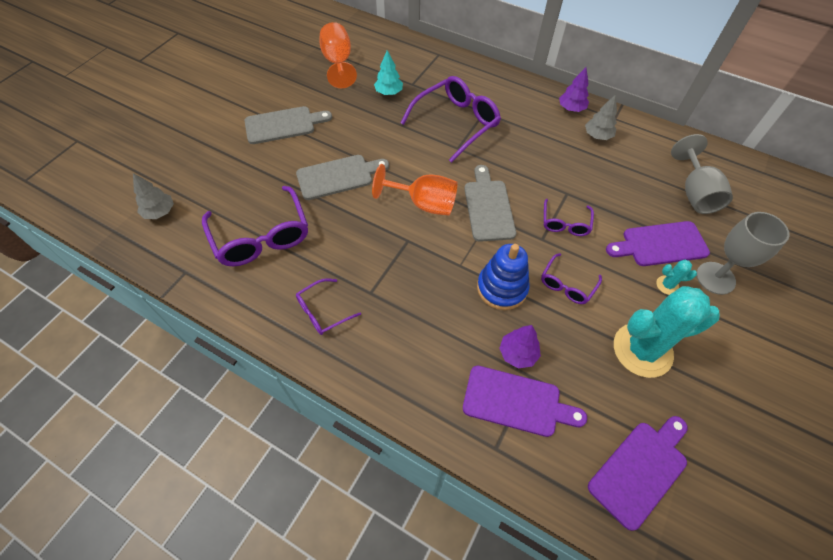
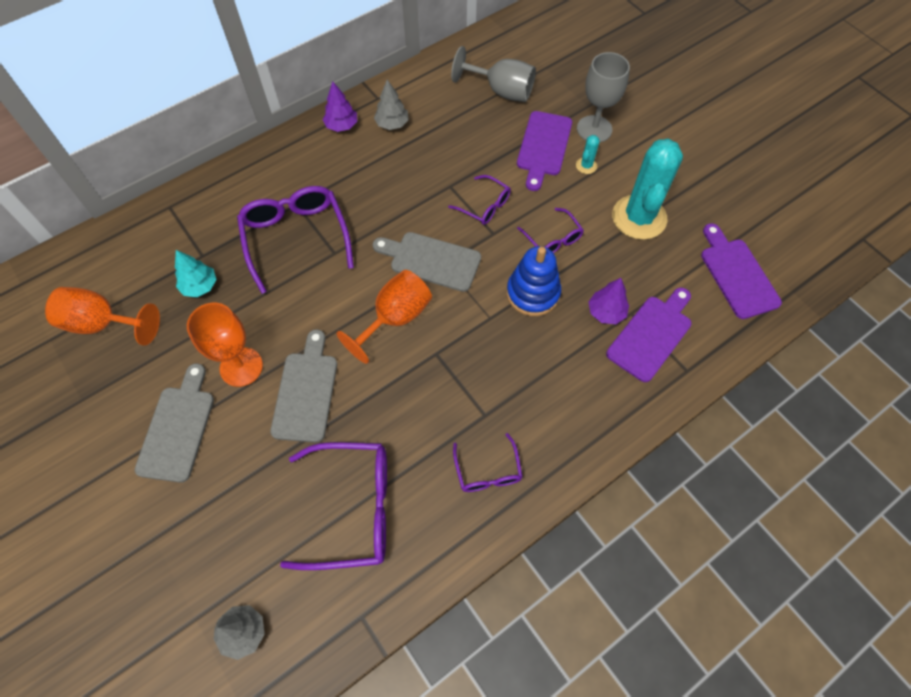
camera: 65 degrees left, 5 degrees up
(340, 136) = (241, 367): none -> orange goblet

